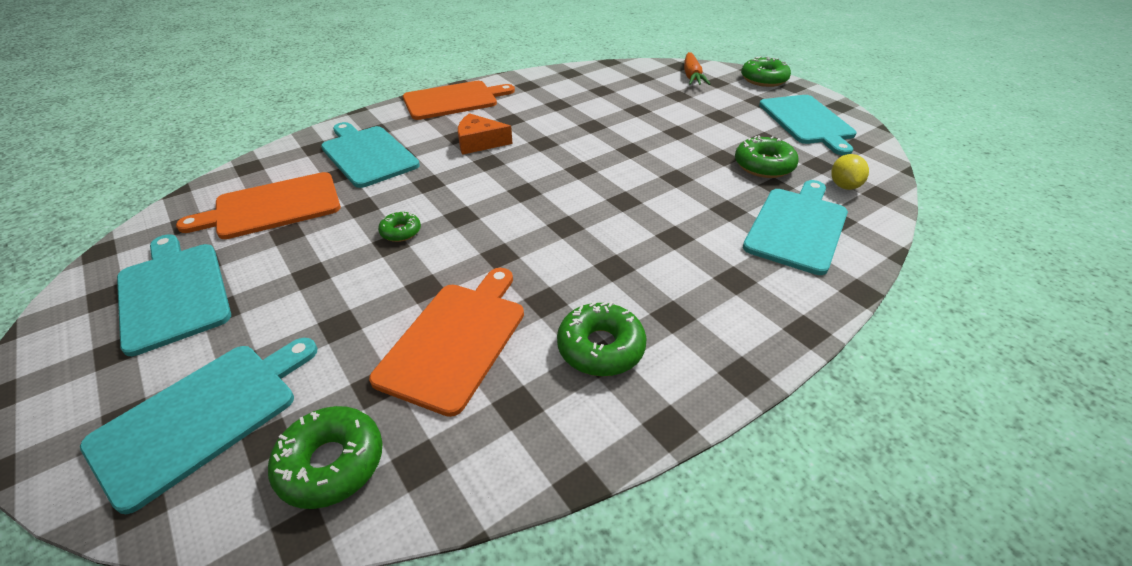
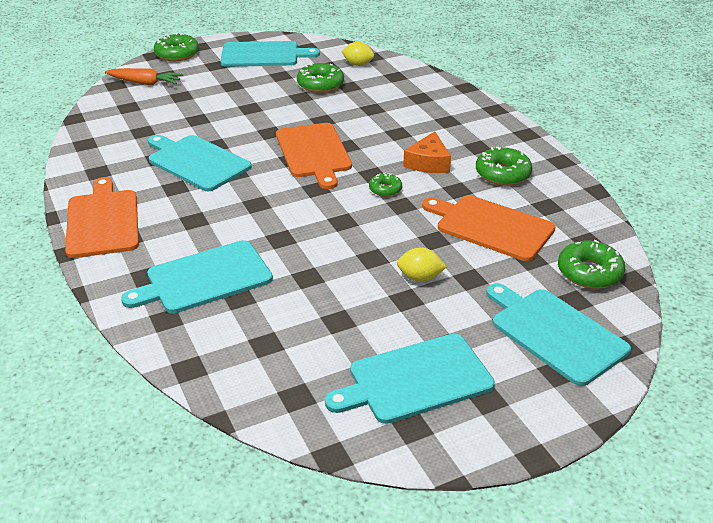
camera: 80 degrees left, 5 degrees down
(272, 207) = (287, 336): orange cutting board -> orange cutting board (314, 153)
(347, 282) = (420, 278): none -> yellow lemon
(401, 232) = (357, 253): green donut -> green donut (385, 189)
(479, 142) = (215, 207): orange cheese -> orange cheese (428, 163)
(797, 227) = (399, 90): turquoise cutting board -> turquoise cutting board (196, 162)

